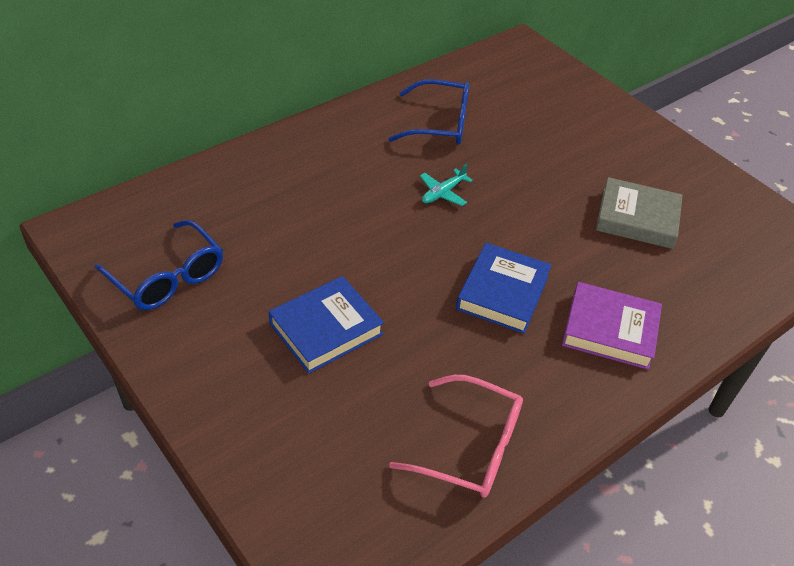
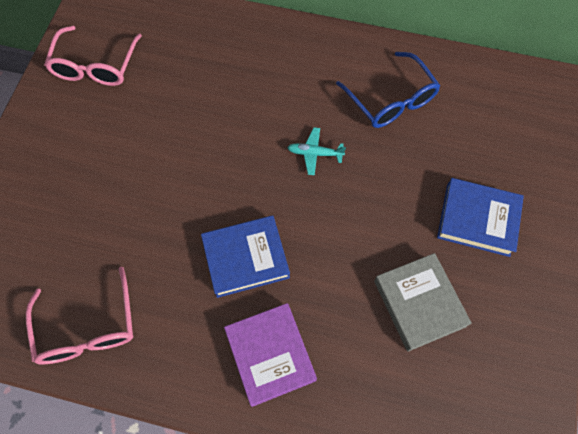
camera: 55 degrees right, 20 degrees up
(168, 277) = (95, 66): blue glasses -> pink glasses
(326, 329) = (122, 176): blue book -> blue book (477, 219)

